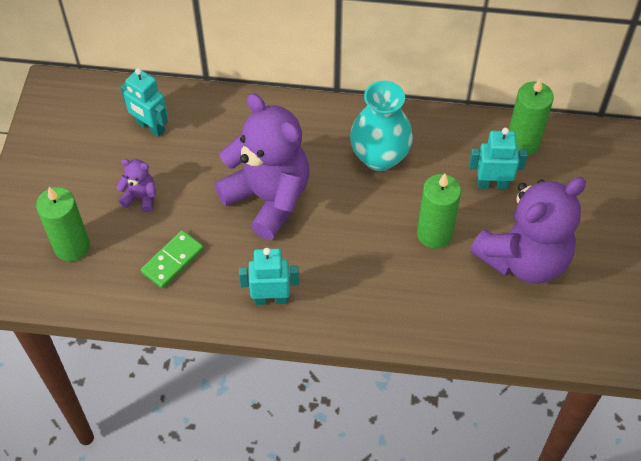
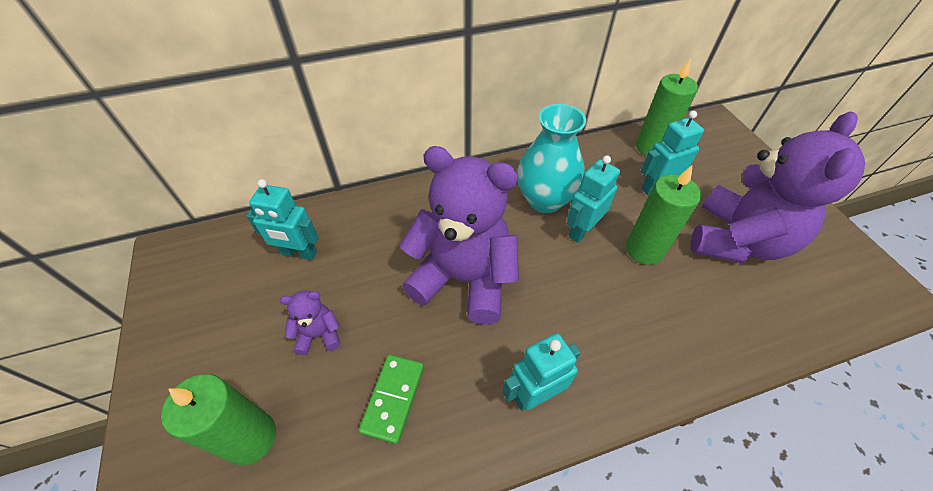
camera: 25 degrees left, 5 degrees down
(392, 197) = (581, 230): none -> turquoise robot

